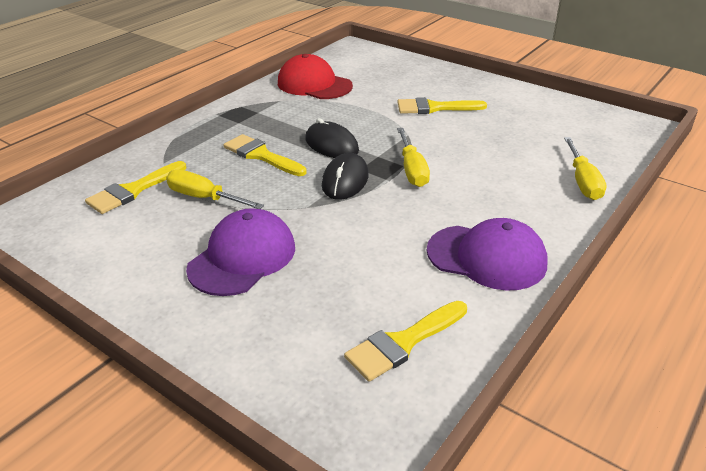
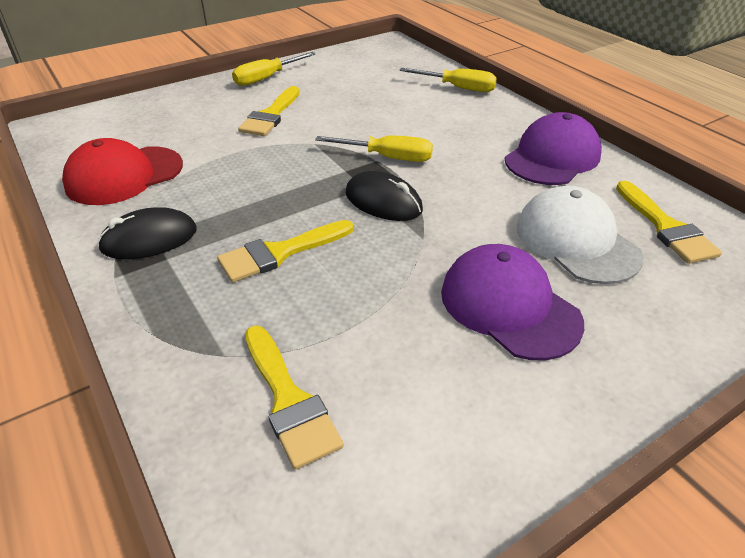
camera: 70 degrees left, 5 degrees up
(204, 198) = (357, 322): yellow screwdriver -> yellow screwdriver (266, 78)
(331, 145) = (297, 194): black mouse -> black mouse (149, 239)
(346, 284) = (576, 241): none -> white cap

